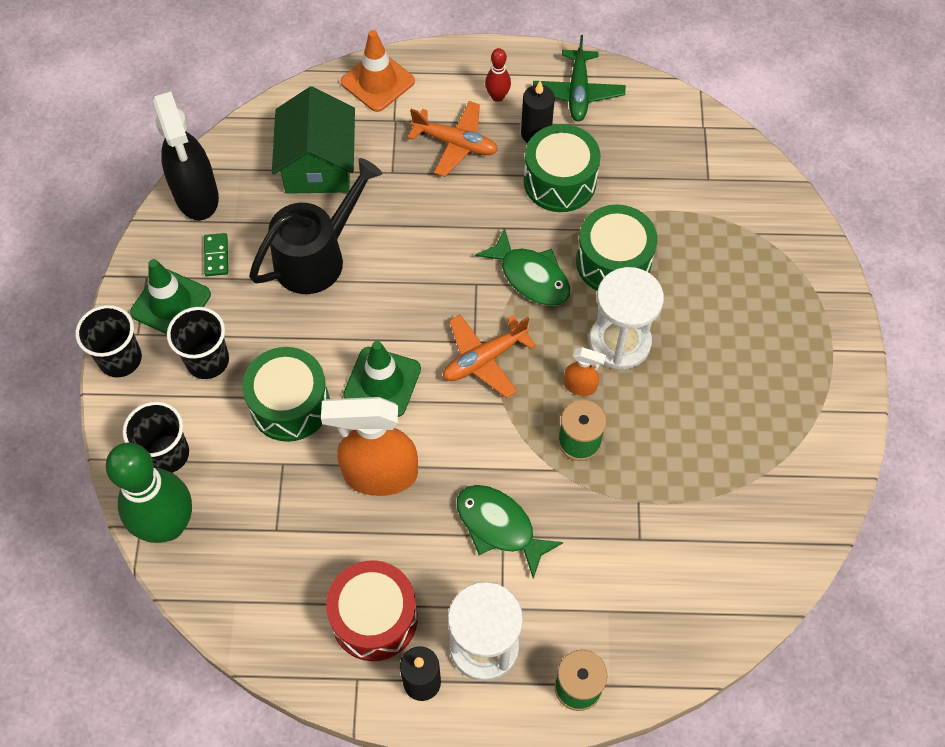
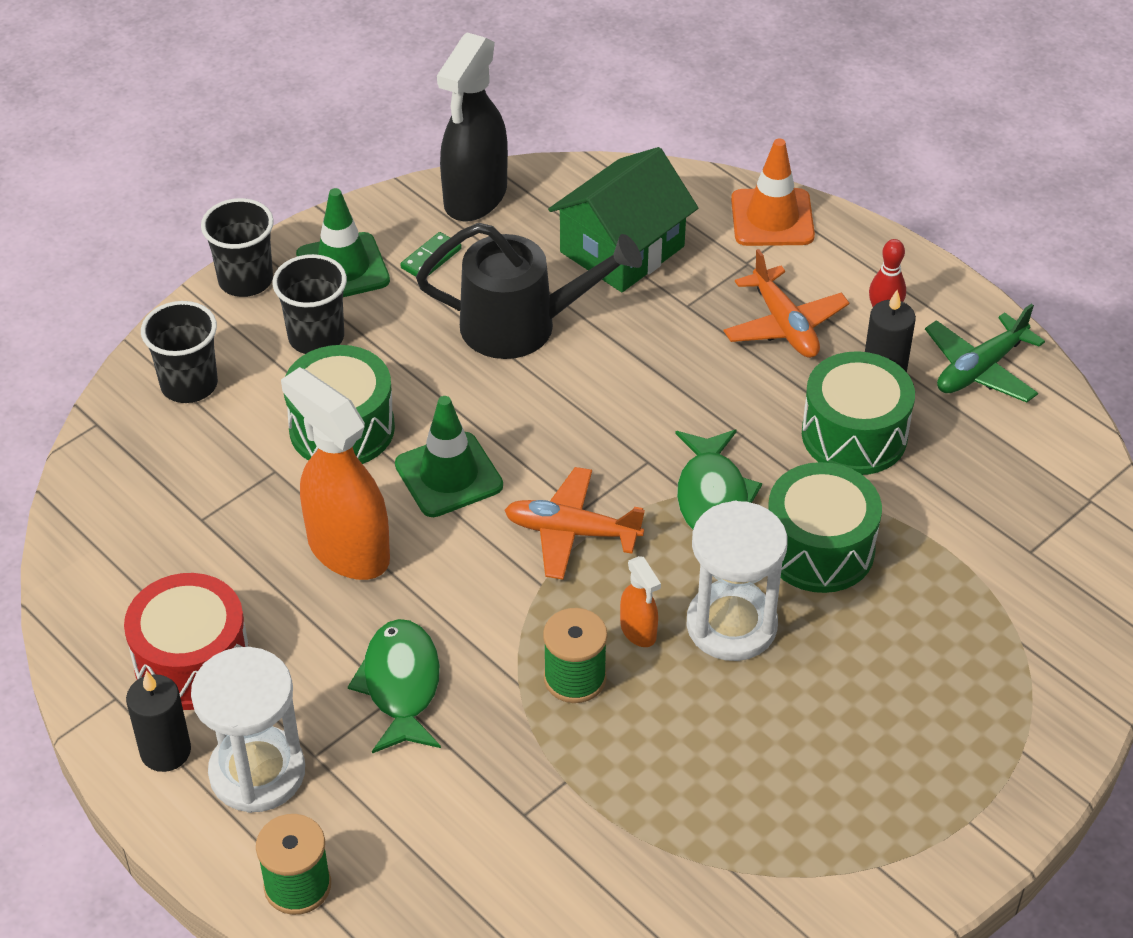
camera: 45 degrees right, 15 degrees down
(168, 525) = (119, 441): green bowling pin -> none

